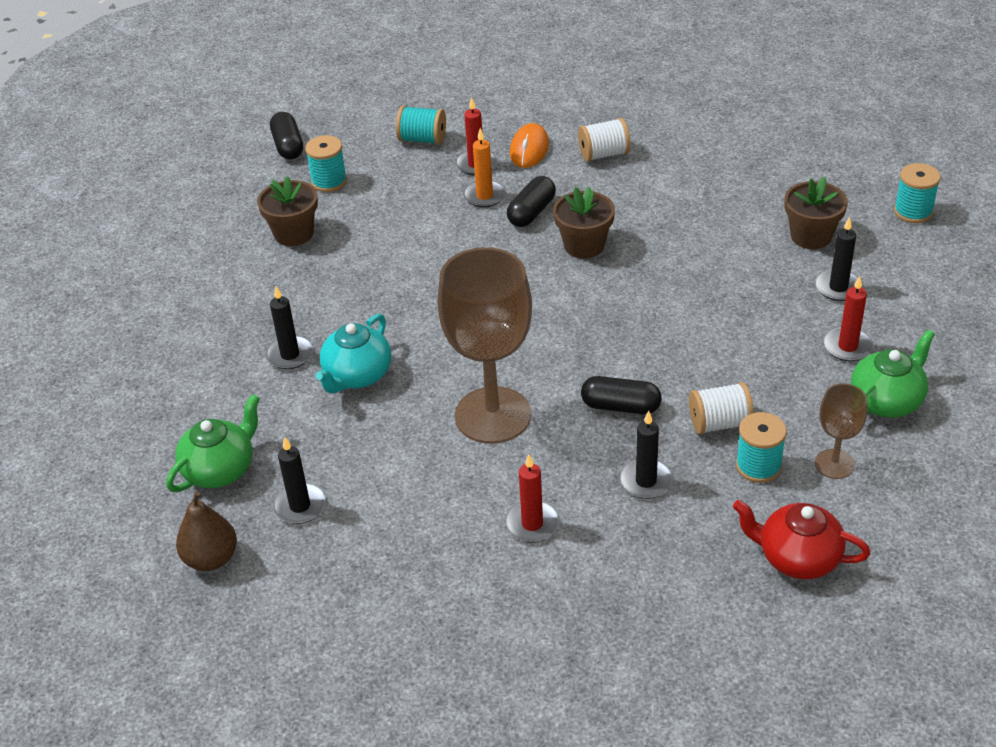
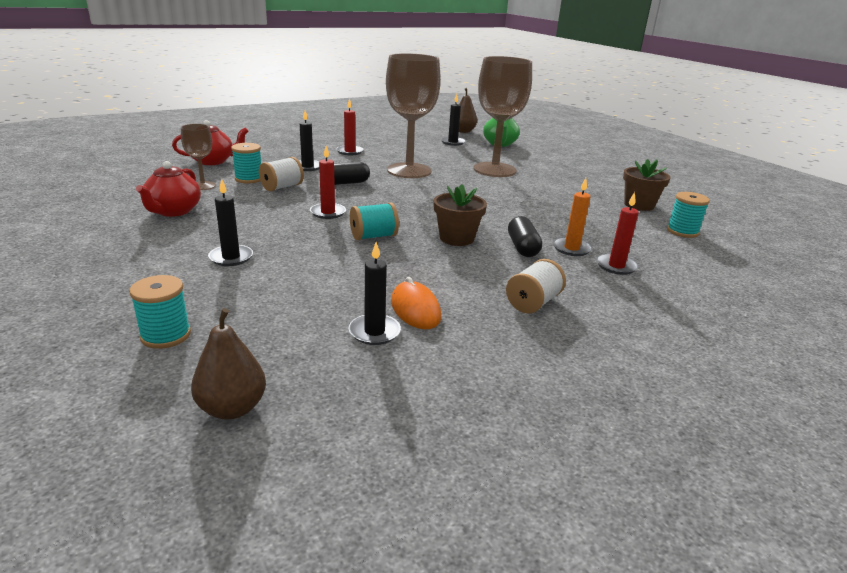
camera: 140 degrees right, 15 degrees down
(288, 146) = (755, 243): black capsule -> none
(290, 355) = (538, 170): black candle -> black candle (374, 332)
(357, 376) = (494, 170): turquoise teapot -> brown goblet
(422, 139) = (688, 272): turquoise spool -> turquoise spool (373, 236)
(529, 149) = (599, 288): orange mouse -> orange mouse (415, 309)
(811, 236) = (273, 286): brown flower pot -> none
(847, 347) = (210, 228): red candle -> red candle (328, 213)
(877, 146) = (232, 408): none -> brown pear
(887, 401) = (173, 211): green teapot -> red teapot

